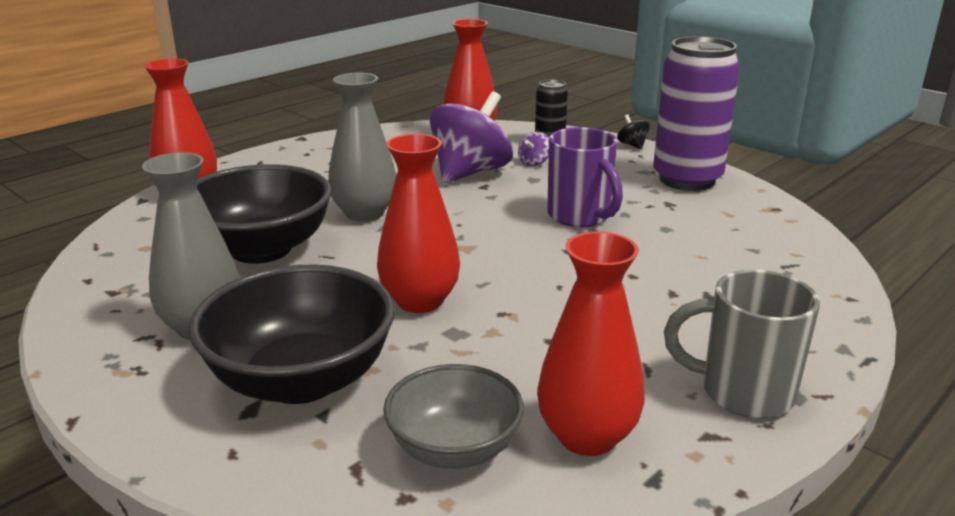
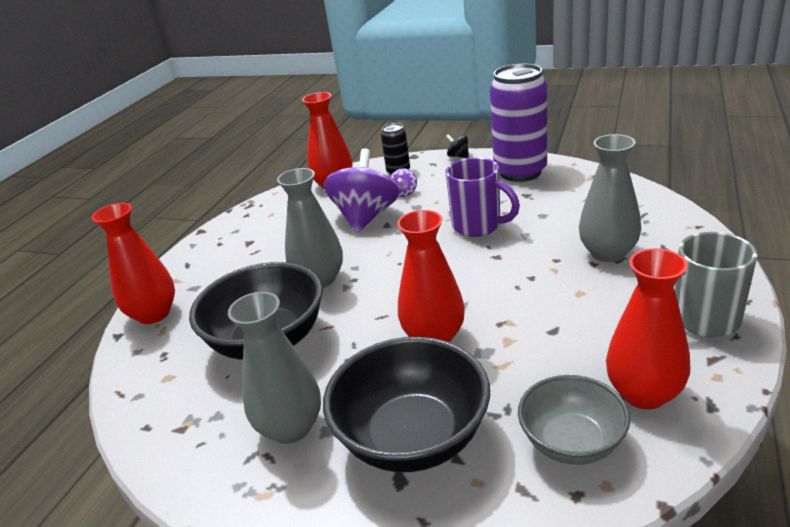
camera: 20 degrees left, 5 degrees up
(701, 289) = (608, 253): none -> grey vase

